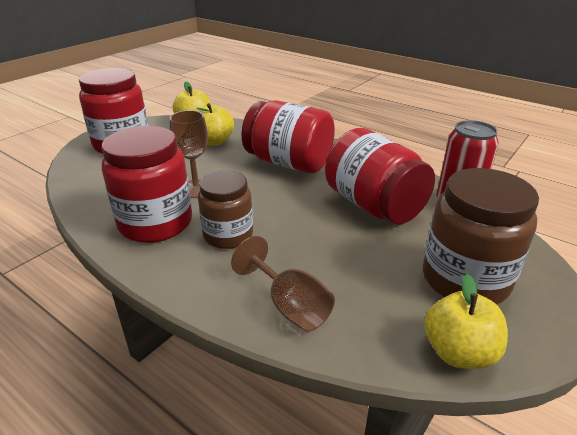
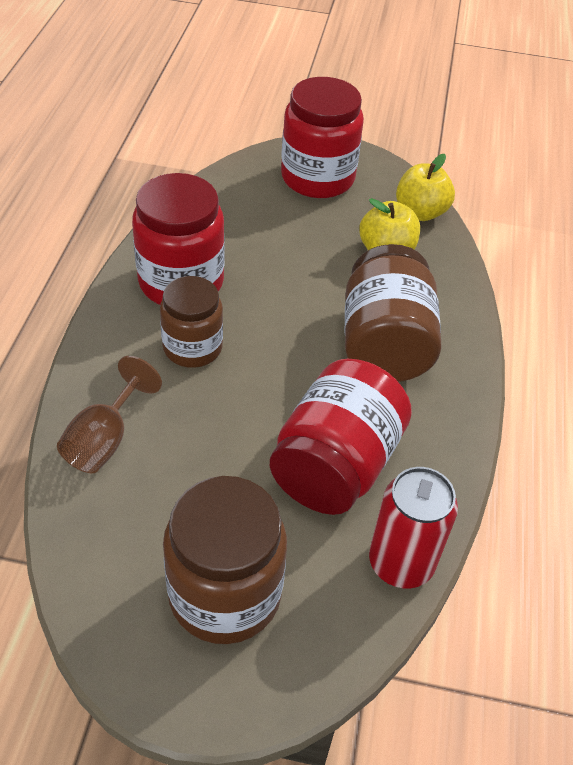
camera: 60 degrees right, 15 degrees up
(196, 189) = (265, 283): brown goblet -> none
(288, 163) = (385, 344): red jar -> brown jar
(458, 352) = (97, 602): yellow apple -> none

